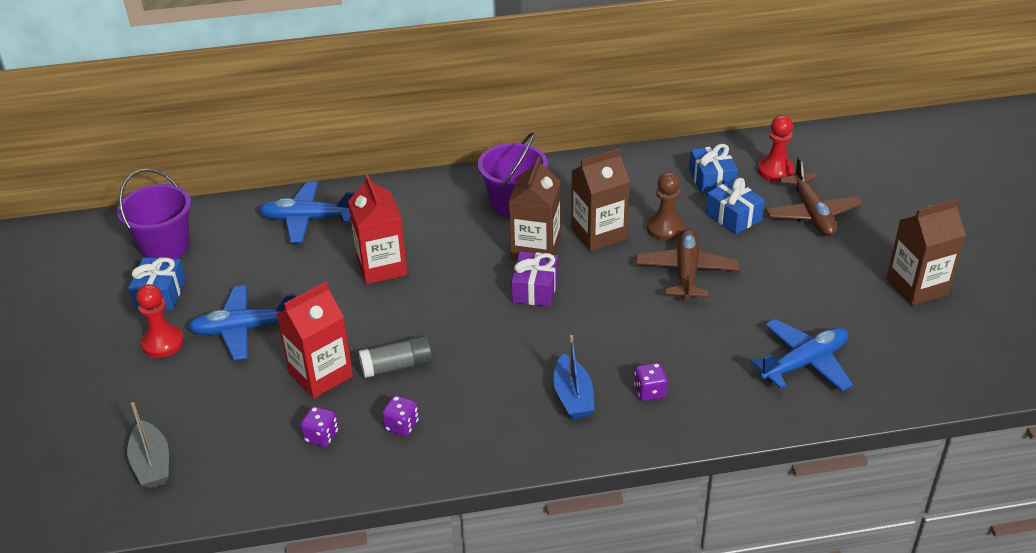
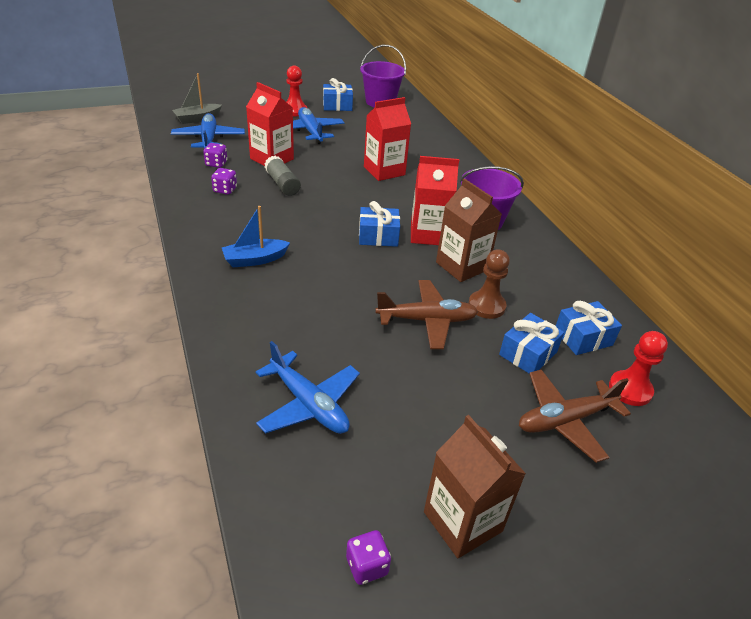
camera: 75 degrees right, 0 degrees up
(307, 219) = (425, 141): blue plane -> blue plane (209, 139)
(535, 249) = (428, 234): brown carton -> red carton
(535, 289) = (378, 236): purple gift -> blue gift
(650, 391) = (262, 299): purple dice -> purple dice (367, 566)

